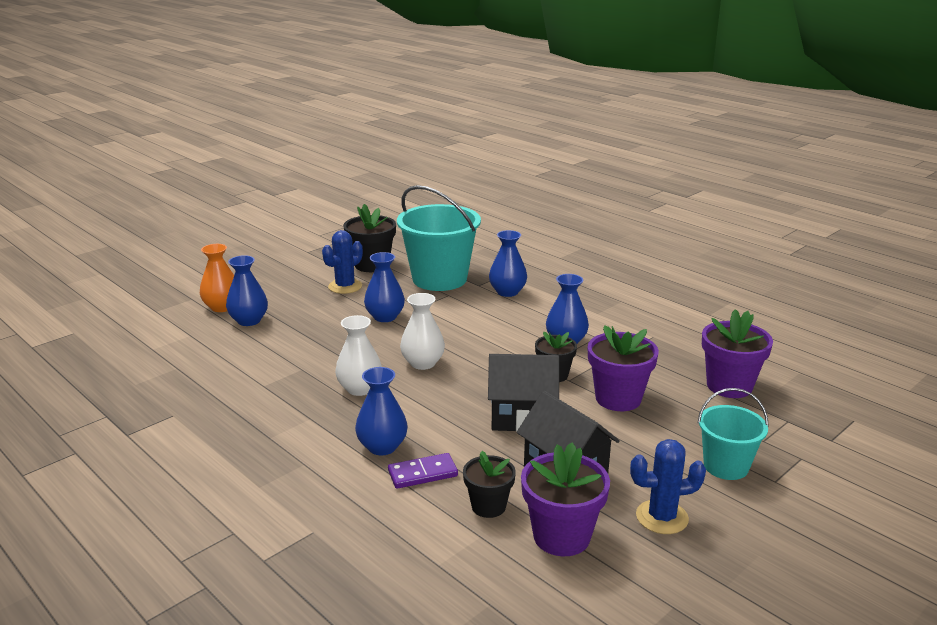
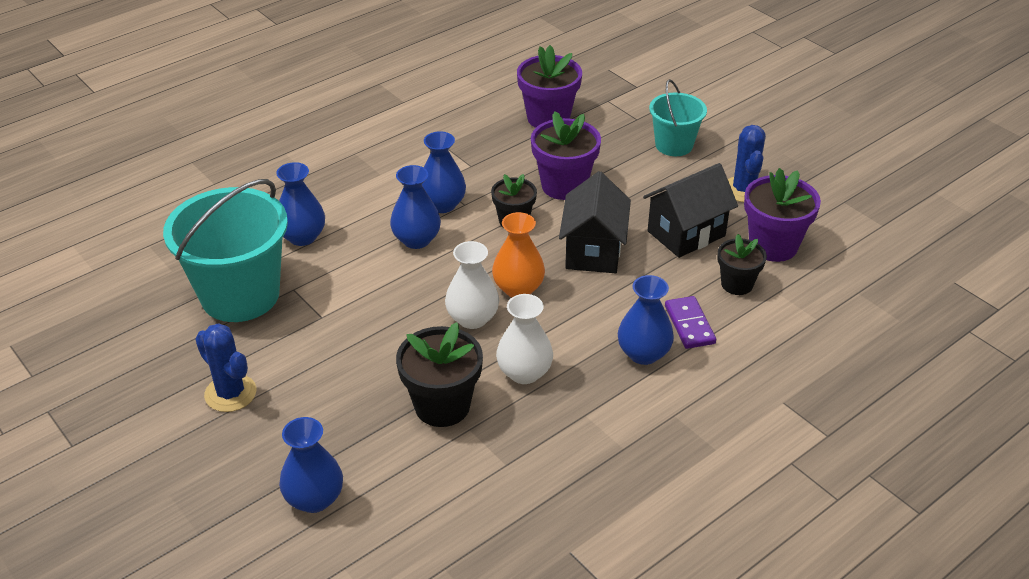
camera: 85 degrees left, 15 degrees up
(222, 307) = (256, 538): orange vase -> orange vase (518, 288)
(372, 265) = (162, 364): black flower pot -> black flower pot (442, 406)
(385, 317) = (342, 350): blue vase -> blue vase (416, 240)

